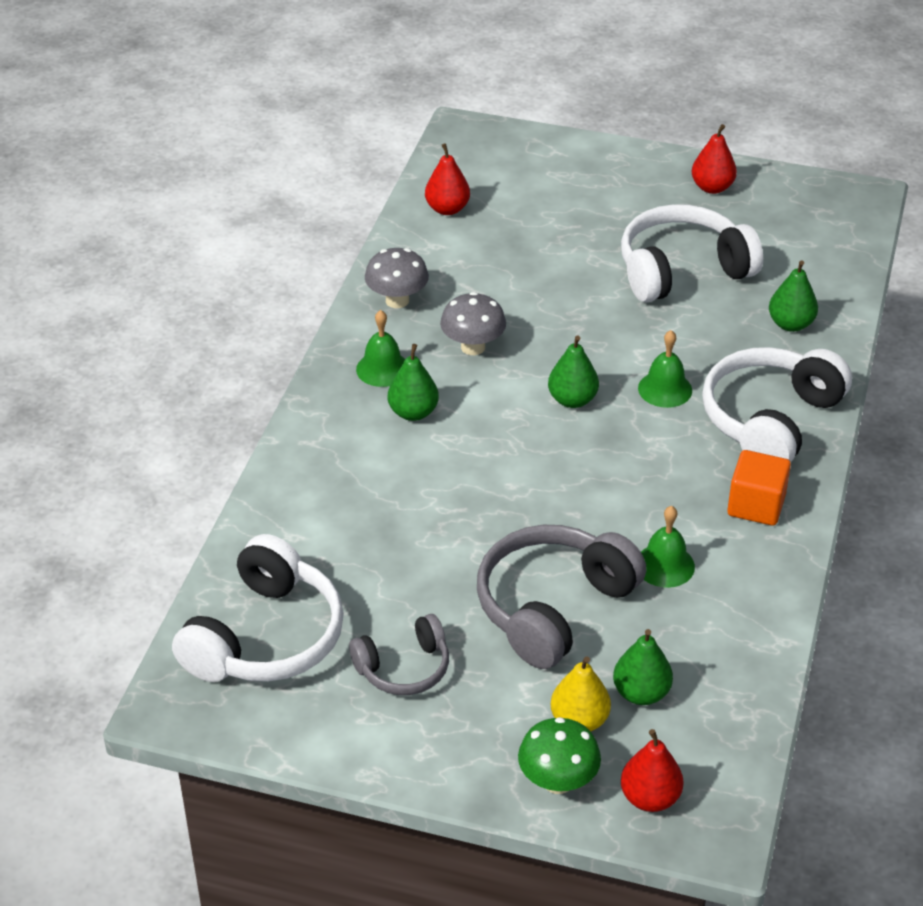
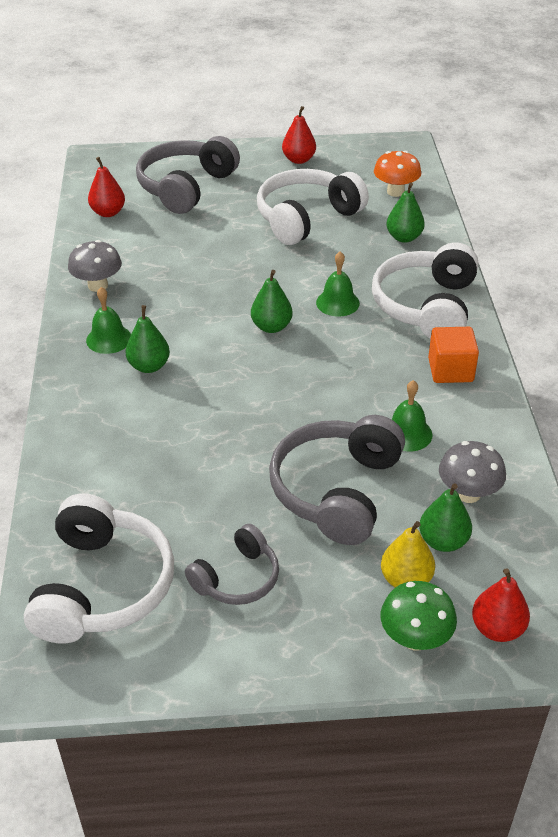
camera: 20 degrees left, 0 degrees up
(473, 347) = (174, 306): grey mushroom -> grey mushroom (468, 493)
(554, 195) = (186, 187): none -> grey headphones
(813, 259) = (395, 192): none -> orange mushroom

